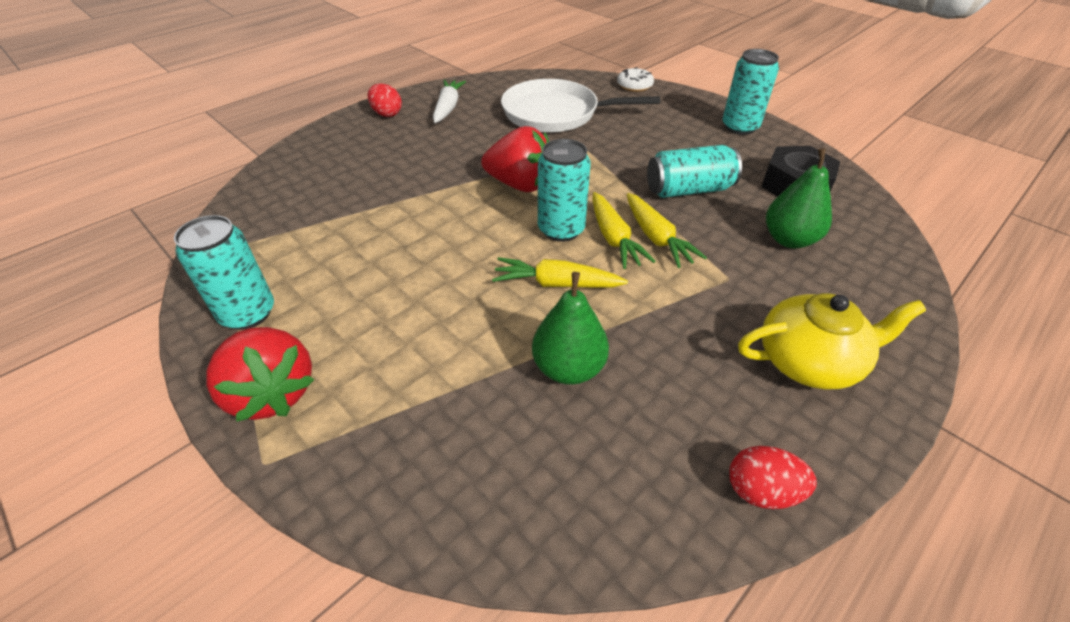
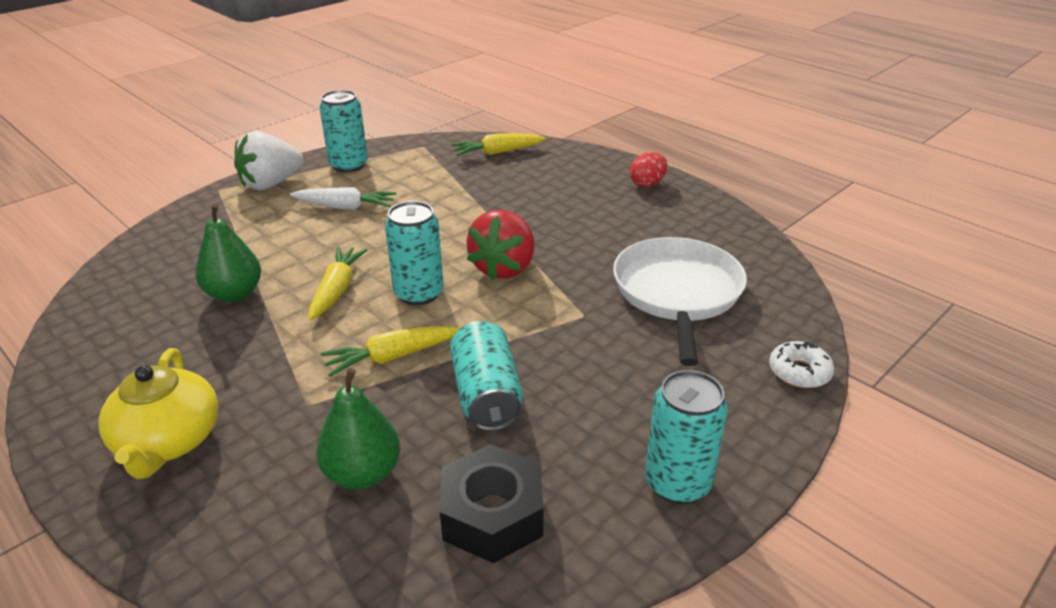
camera: 90 degrees right, 10 degrees down
(272, 393) = (271, 184): red strawberry -> white strawberry
(448, 108) = (672, 217): white carrot -> white carrot (345, 207)
(613, 238) = (397, 326): yellow carrot -> yellow carrot (497, 152)
(761, 491) = (67, 381): red egg -> none

